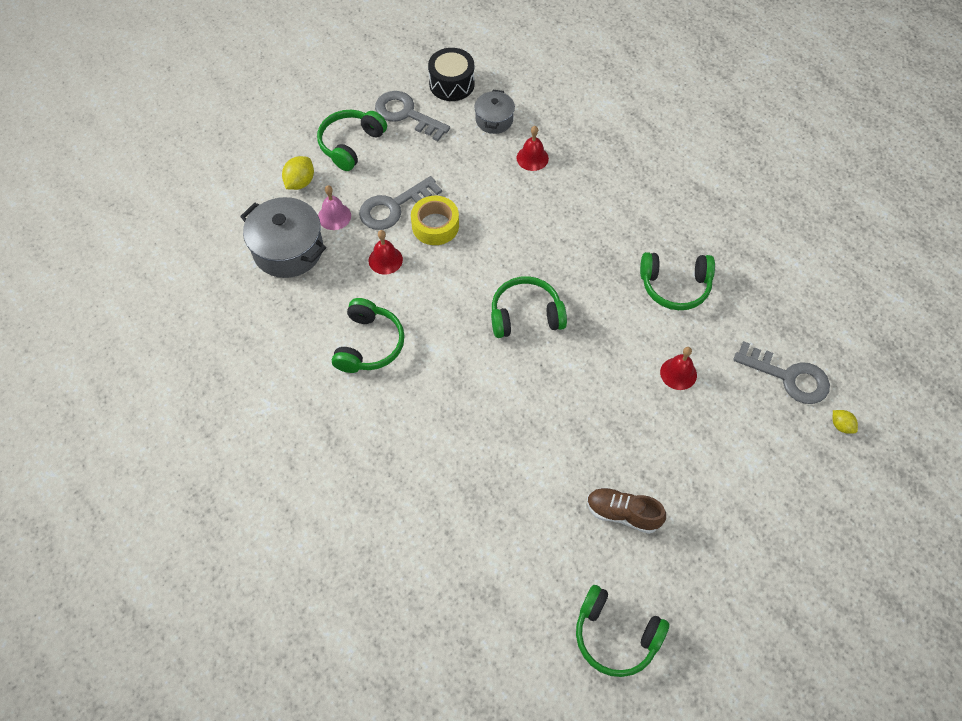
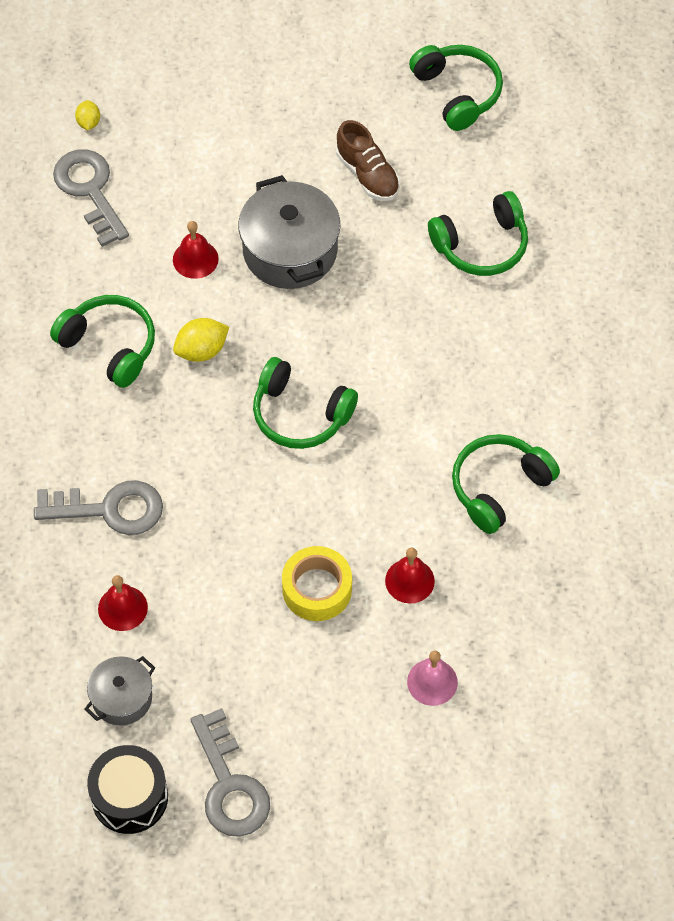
camera: 145 degrees left, 0 degrees up
(288, 249) = (519, 669): grey pot -> grey pot (290, 251)
(300, 182) = (444, 763): yellow lemon -> yellow lemon (201, 350)
(351, 144) = (338, 782): green headphones -> green headphones (481, 245)
(393, 207) = (349, 648): grey key -> grey key (110, 509)

